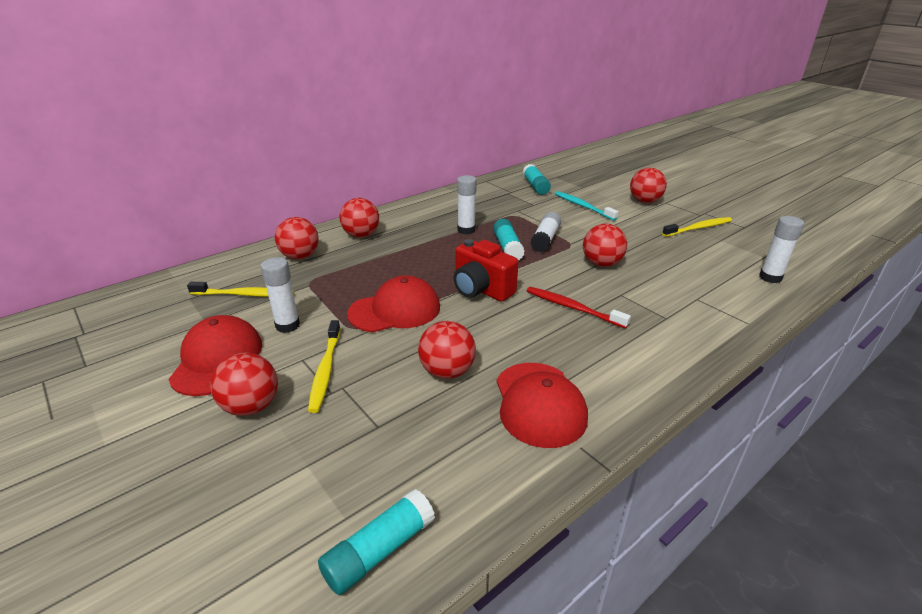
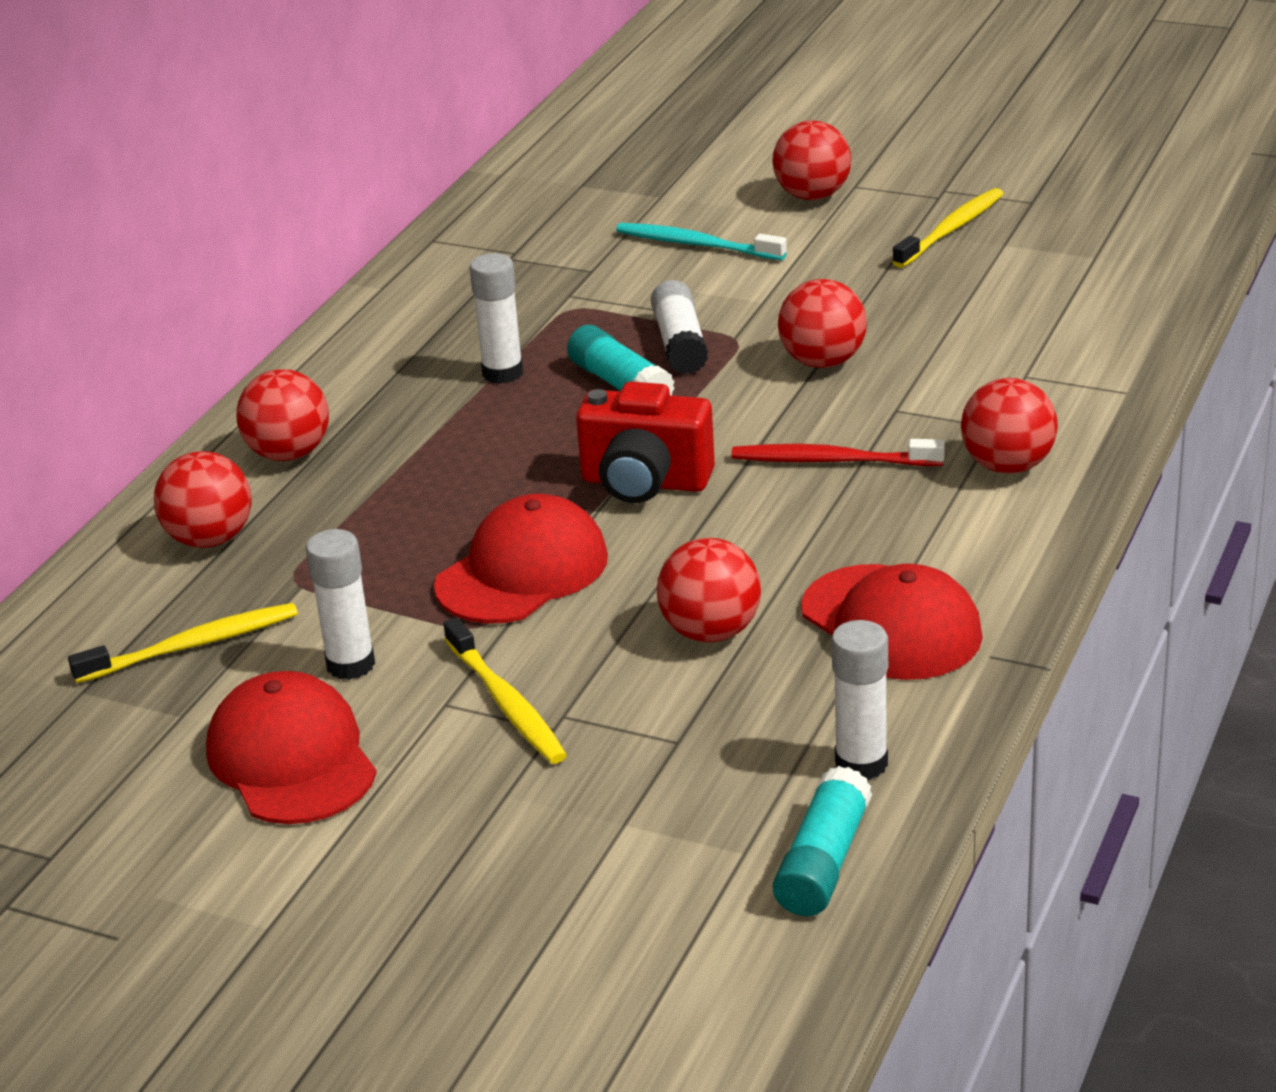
camera: 25 degrees left, 0 degrees up
(251, 406) = (444, 794): red ball -> red ball (1007, 466)
(535, 186) = (557, 223): turquoise glue stick -> none
(770, 277) = (1122, 297): white glue stick -> white glue stick (861, 763)

